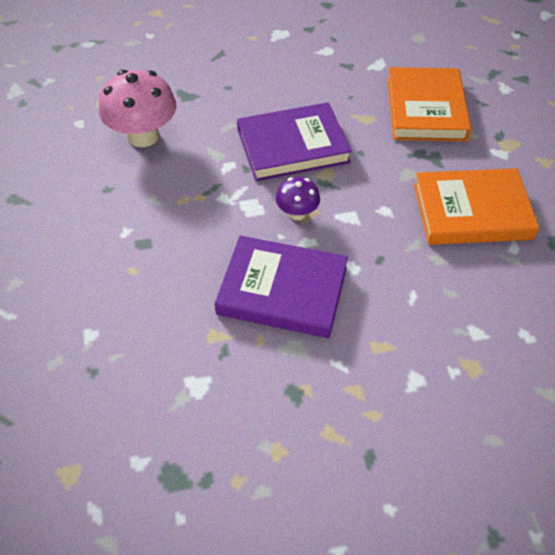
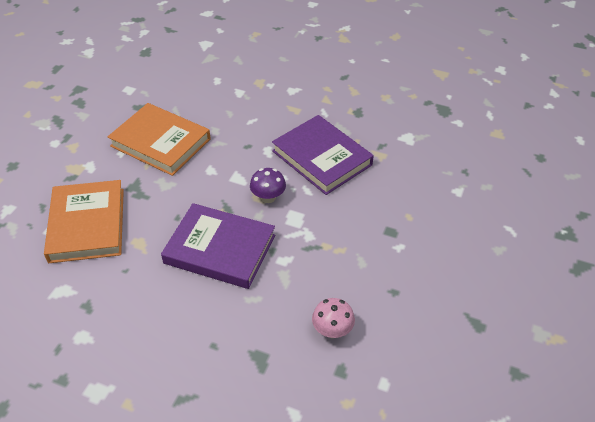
camera: 145 degrees left, 5 degrees down
(143, 136) = (332, 330): pink mushroom -> pink mushroom, size x0.54
(426, 109) = (87, 224): orange book -> orange book turned 45 degrees counterclockwise

